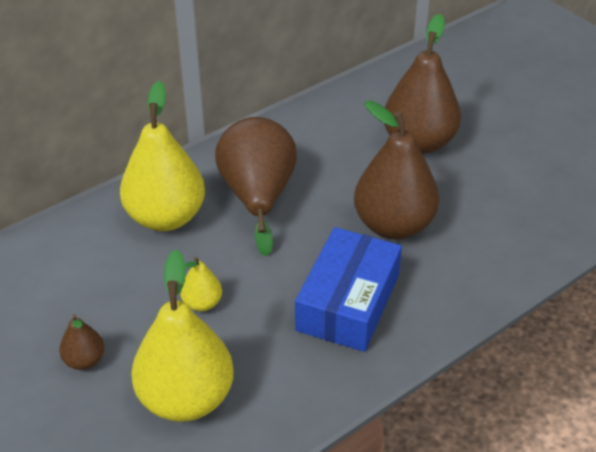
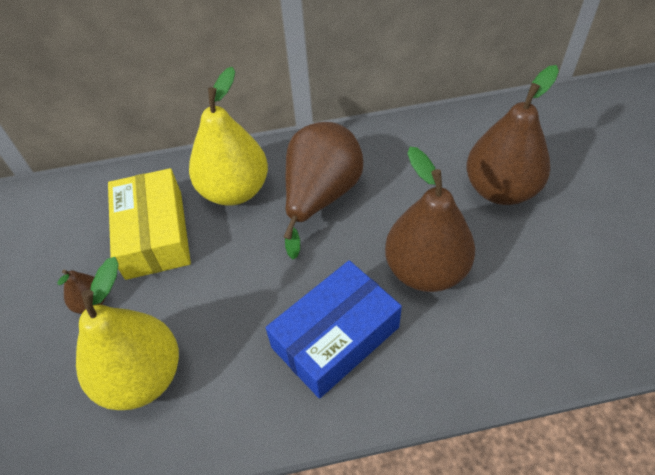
camera: 30 degrees right, 10 degrees up
(107, 281) = (154, 234): none -> yellow box
(202, 303) = (212, 286): yellow pear -> none

